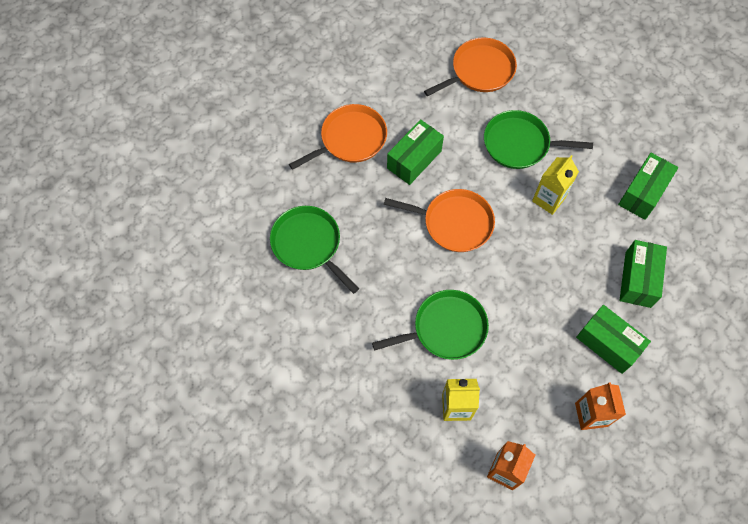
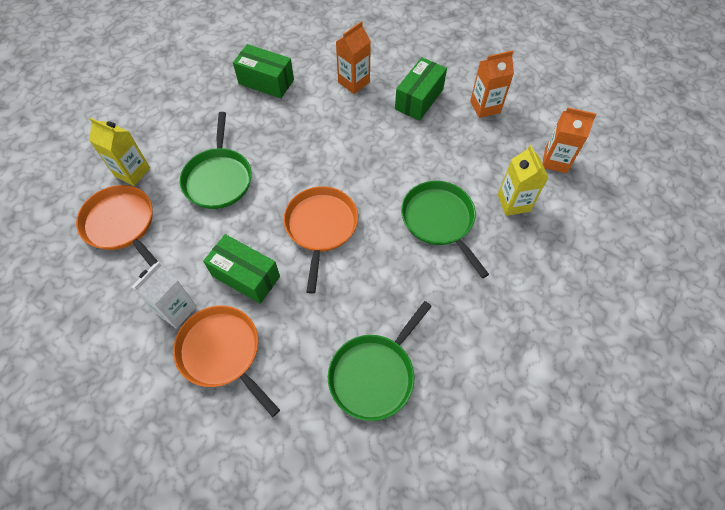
camera: 100 degrees left, 5 degrees down
(393, 109) = (176, 309): none -> white carton
(548, 199) = (282, 150): yellow carton -> yellow carton (132, 172)
(638, 279) = (354, 82): green box -> orange carton

